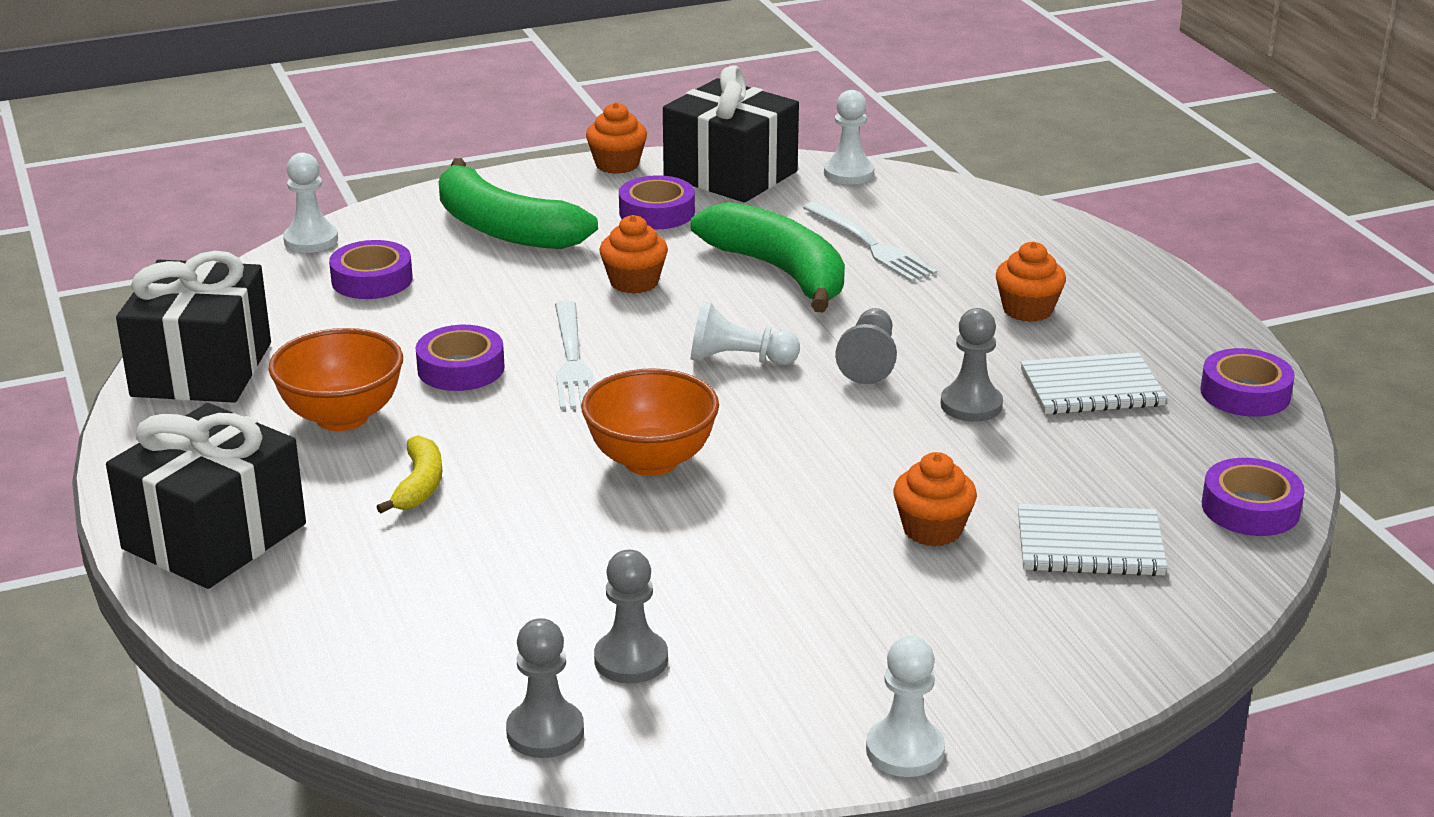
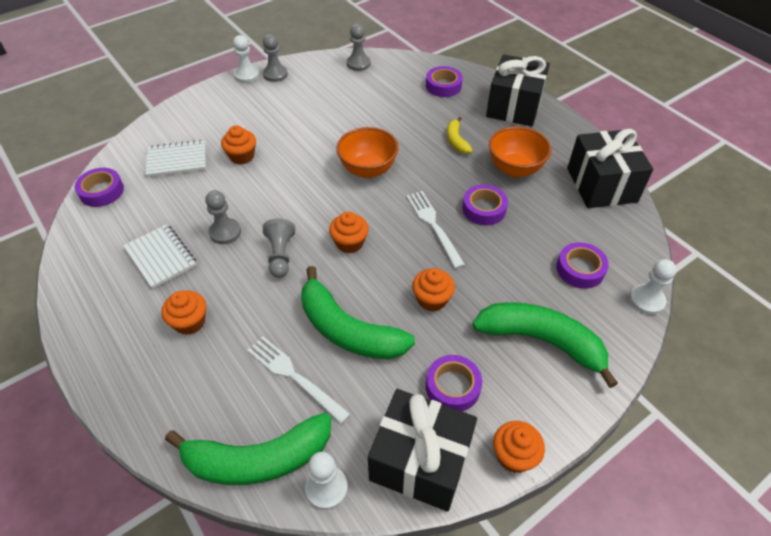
camera: 165 degrees right, 20 degrees up
(631, 660) = (341, 88): grey pawn -> grey pawn (275, 74)
(738, 359) = (349, 243): white pawn -> orange cupcake
(928, 198) = (258, 459): none -> green banana
(1091, 388) = (161, 257): white notebook -> white notebook turned 75 degrees clockwise
(1245, 393) = (77, 269): purple tape -> purple tape (443, 86)

